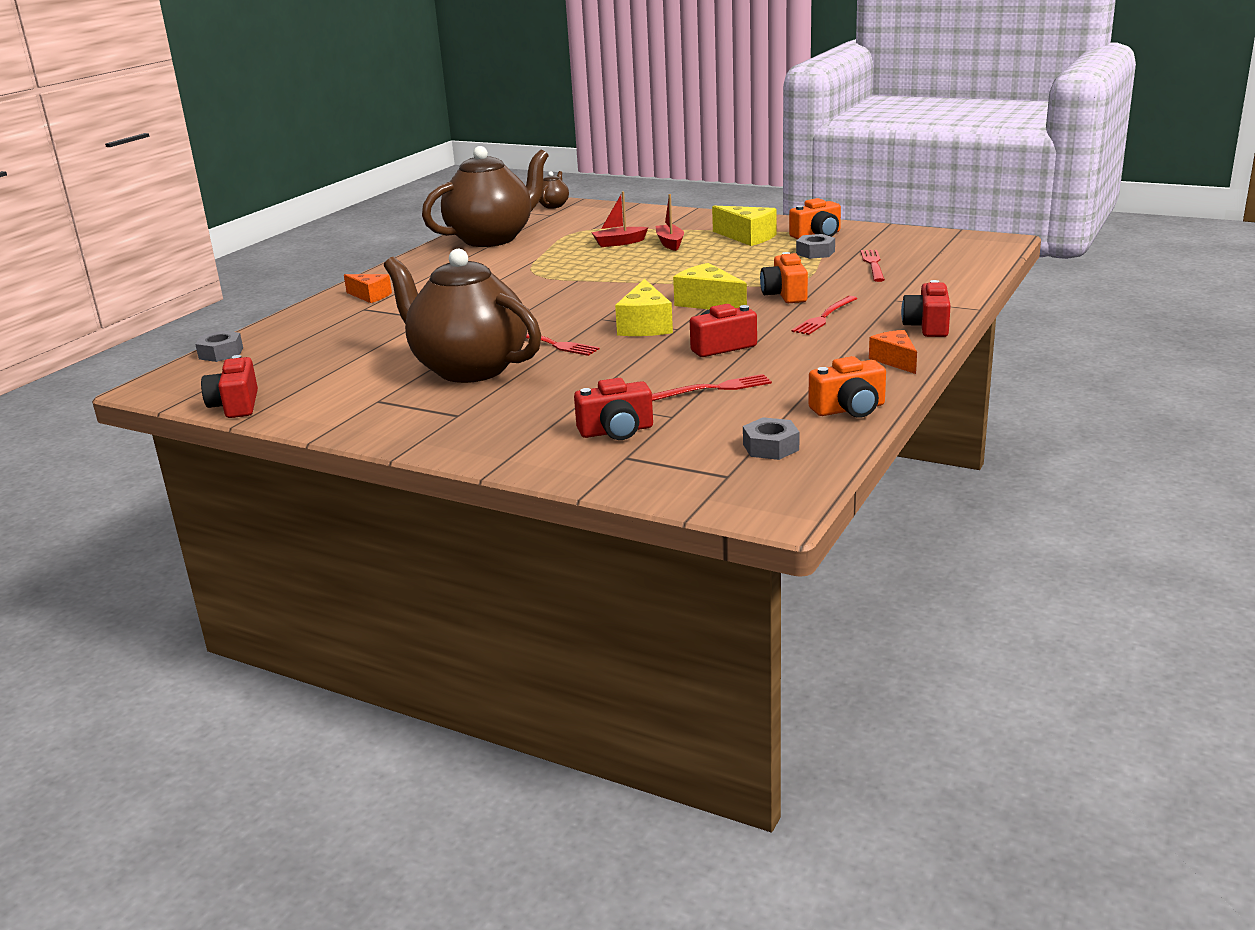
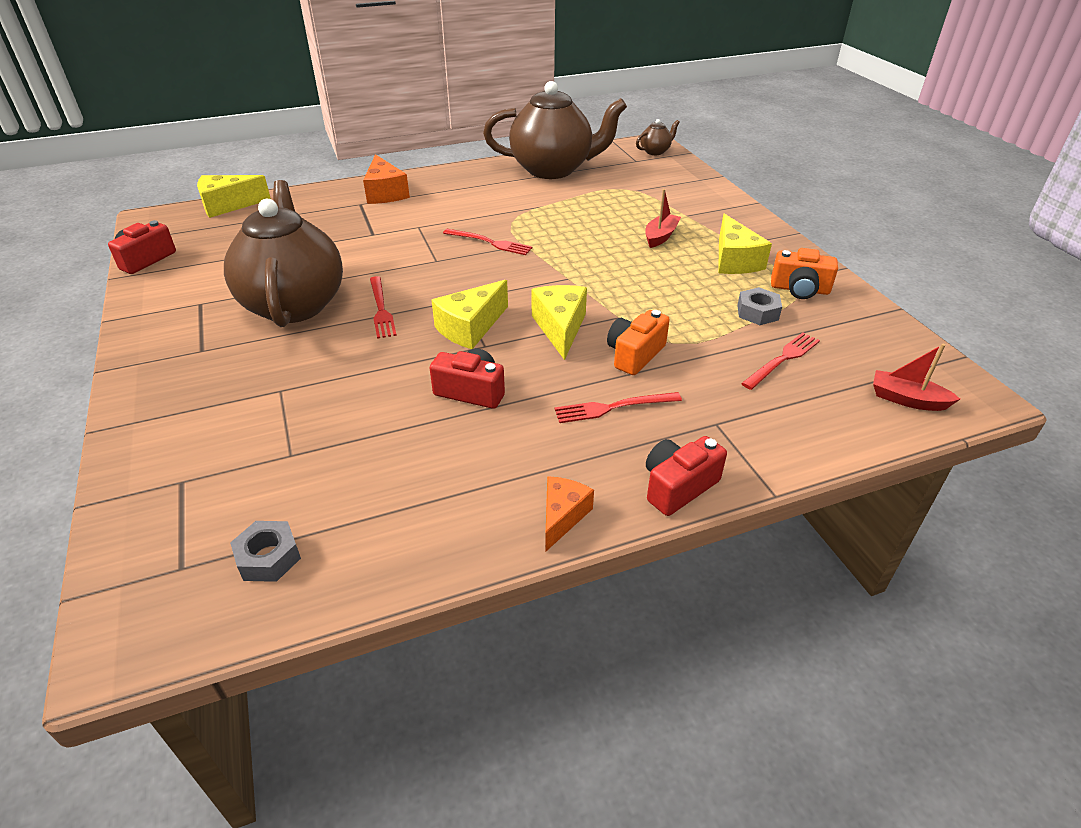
camera: 40 degrees right, 15 degrees up
(221, 353) = (228, 205): grey nut -> yellow cheese
(370, 296) = (385, 193): orange cheese -> orange cheese, size x1.50
(616, 431) = (232, 444): red camera -> none
(619, 243) = (625, 217): red boat -> red boat (907, 399)
(714, 389) = (373, 443): red fork -> red fork (489, 242)
(849, 409) = (406, 557): orange camera -> none

